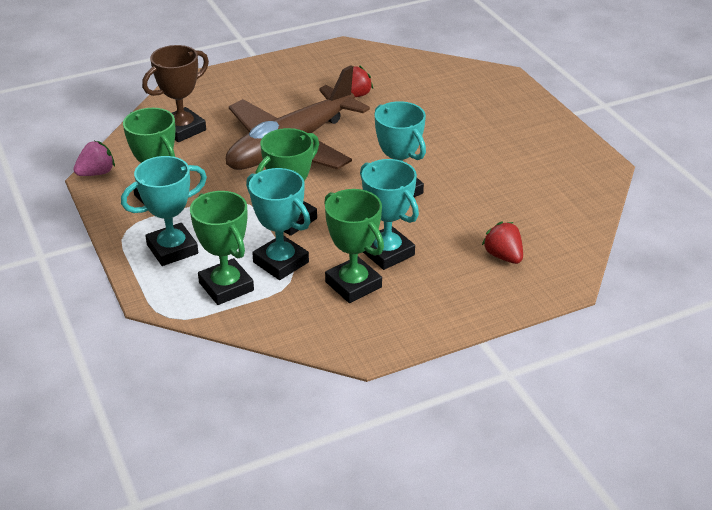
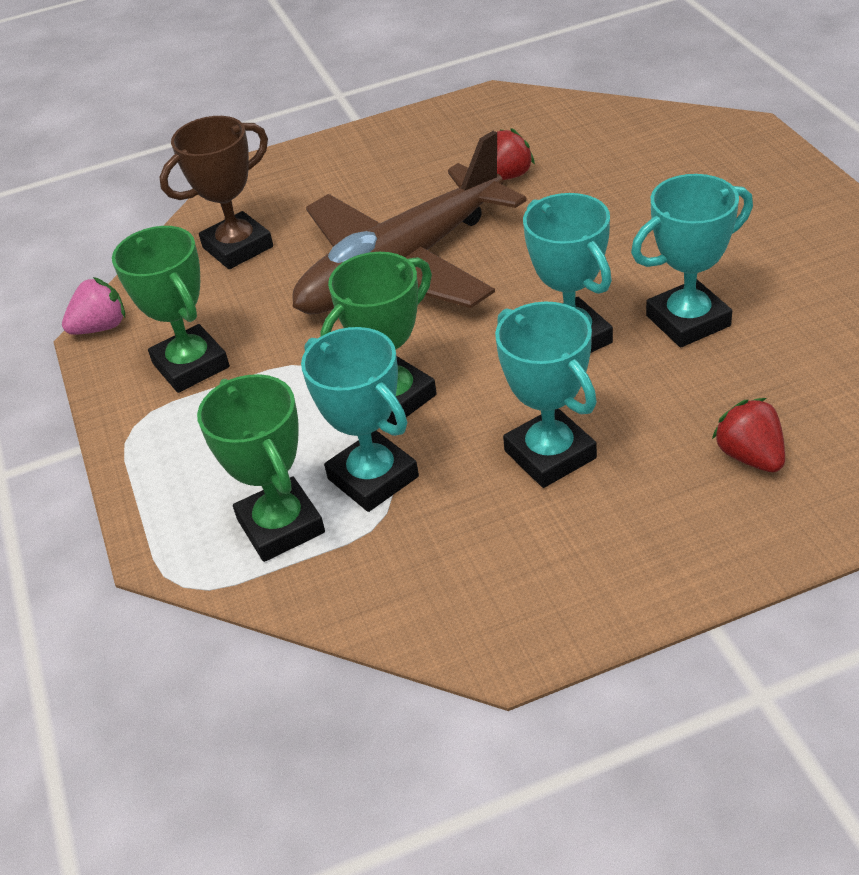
camera: 10 degrees right, 5 degrees up
(172, 249) = (201, 458): turquoise trophy -> turquoise trophy (688, 321)
(353, 284) = (491, 518): green trophy -> none

